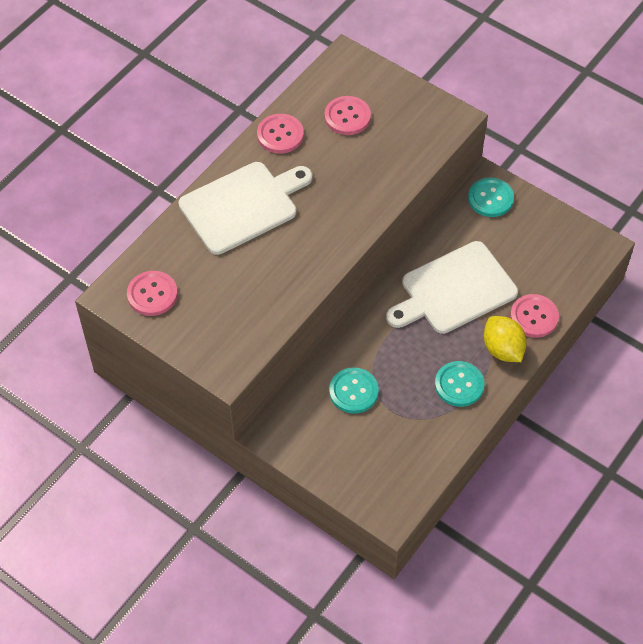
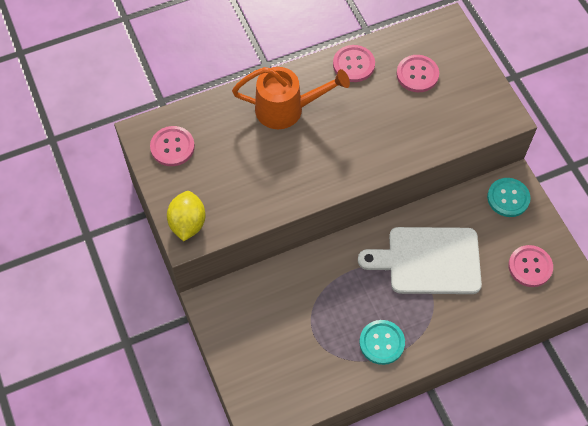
camera: 30 degrees right, 5 degrees up
(243, 206) = (286, 109): white cutting board -> orange watering can
(353, 391) = (294, 303): turquoise button -> none
(502, 349) = (436, 331): yellow lemon -> yellow lemon (188, 223)
(534, 317) = (481, 317): pink button -> pink button (530, 266)

